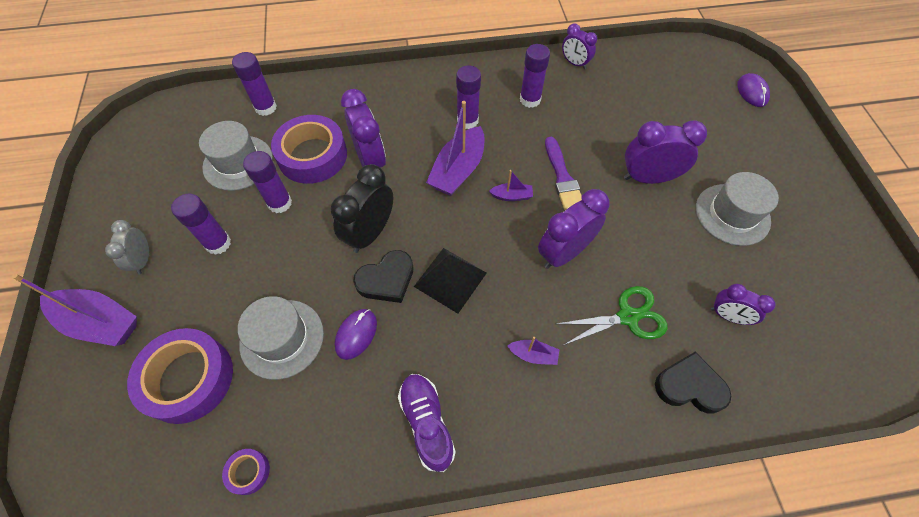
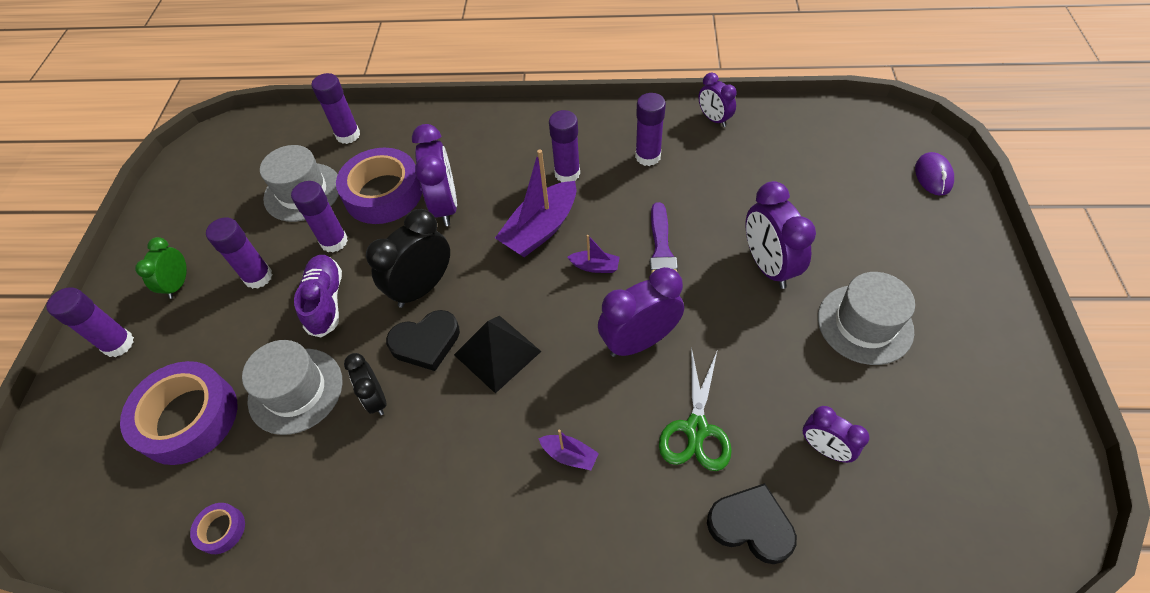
camera: 15 degrees right, 5 degrees down
(100, 323) = (118, 344): purple boat -> purple glue stick
(143, 260) = (178, 284): grey clock -> green clock
(356, 334) = (376, 399): purple mouse -> black clock
(427, 423) = (426, 512): purple shoe -> purple shoe (326, 301)
(627, 317) = (696, 429): green scissors -> green scissors turned 105 degrees clockwise
(648, 178) = (768, 266): purple clock -> purple clock turned 120 degrees counterclockwise

